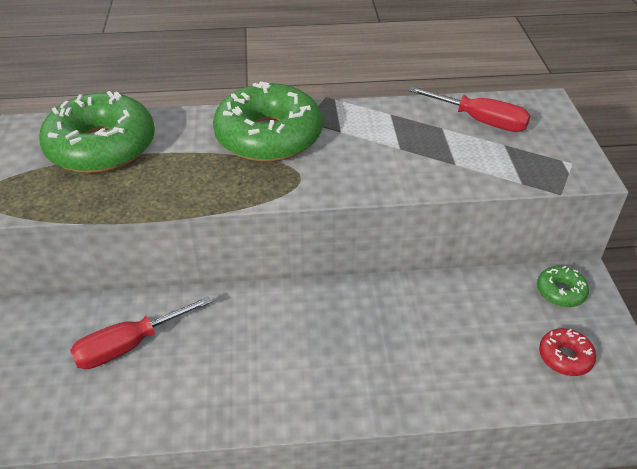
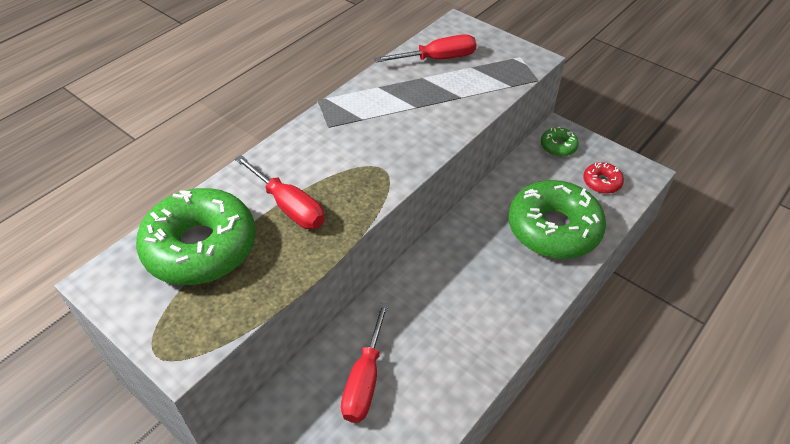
camera: 45 degrees left, 5 degrees up
(193, 158) = (289, 206): none -> red screwdriver
(269, 136) = (320, 154): green donut -> green donut (553, 229)

